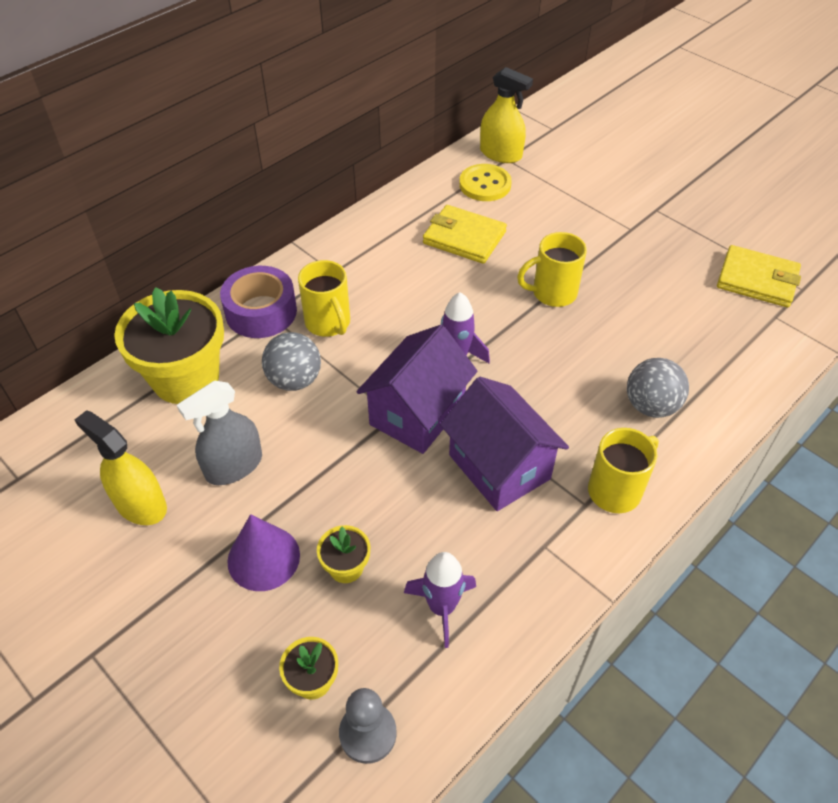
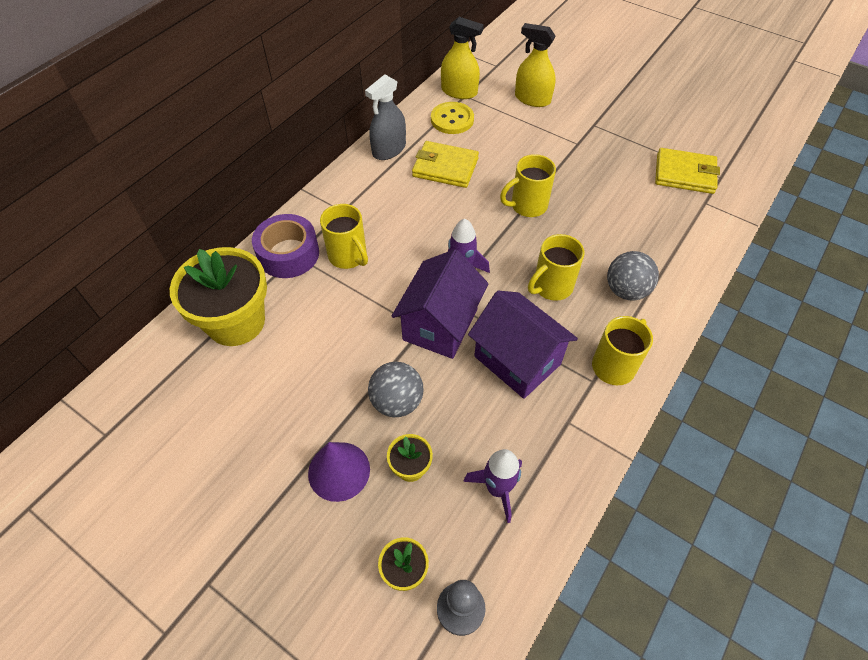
camera: 10 degrees left, 5 degrees up
(140, 504) = (221, 441): yellow spray bottle -> yellow spray bottle (532, 99)
(234, 466) = (295, 394): grey spray bottle -> grey spray bottle (389, 149)
(294, 380) = (330, 310): grey ball -> grey ball (397, 401)
(560, 389) = (551, 286): none -> yellow mug

